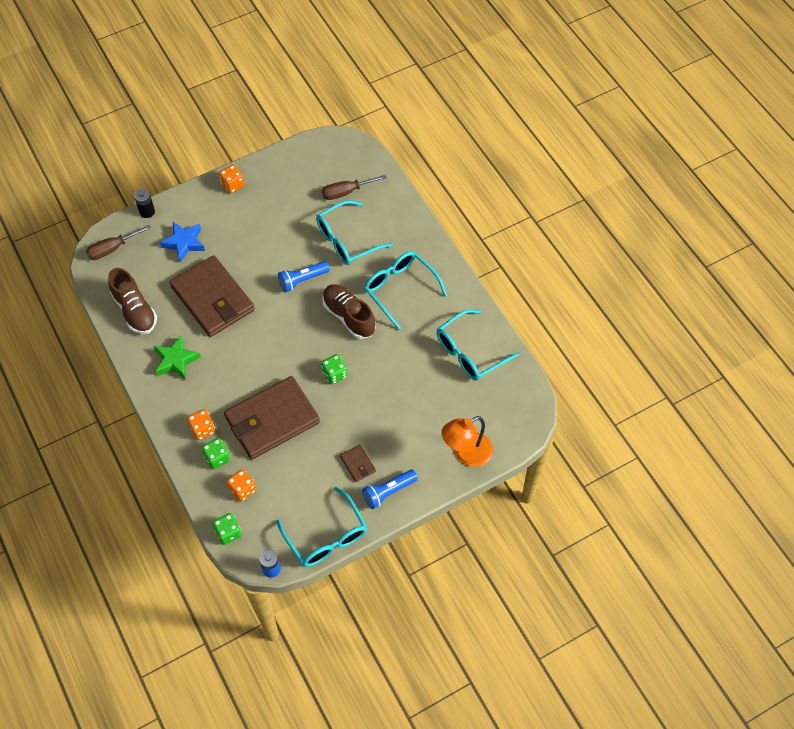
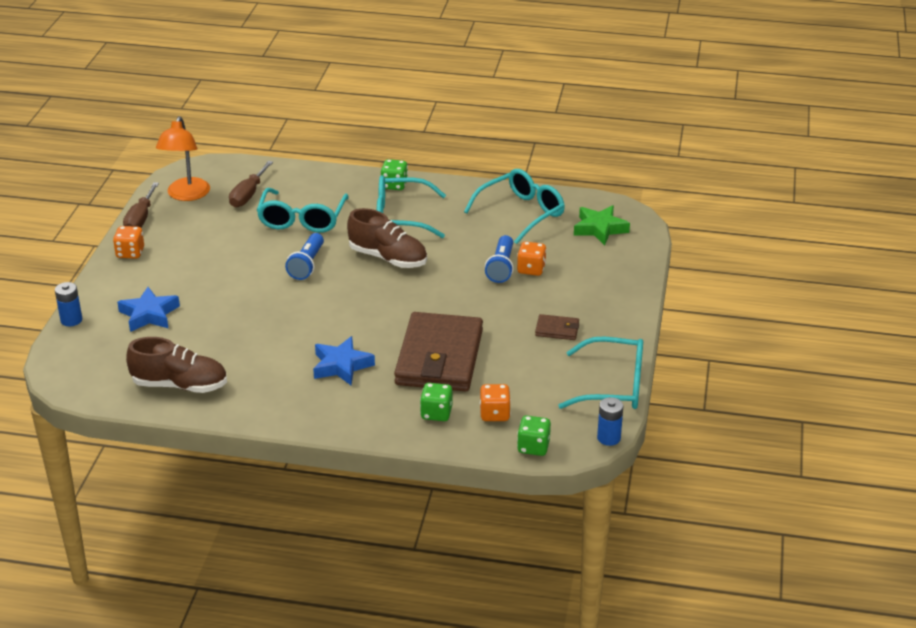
camera: 50 degrees left, 25 degrees down
(112, 249) = (78, 364): brown screwdriver -> brown screwdriver (140, 219)
(147, 212) = (71, 320): black battery -> blue battery
(176, 360) = (282, 386): green star -> green star (600, 229)
(202, 429) = (389, 407): orange dice -> orange dice (531, 269)
(213, 299) = (244, 328): brown wallet -> none
(220, 375) = (341, 366): none -> blue star
(334, 374) = (440, 296): green dice -> green dice (394, 185)
(349, 316) = (388, 258): brown shoe -> brown shoe turned 150 degrees counterclockwise
(388, 492) = (609, 326): blue flashlight -> blue flashlight (501, 267)
(466, 454) = (624, 265): orange lamp -> orange lamp (186, 195)
(470, 352) = (521, 213): turquoise glasses -> turquoise glasses turned 135 degrees counterclockwise

